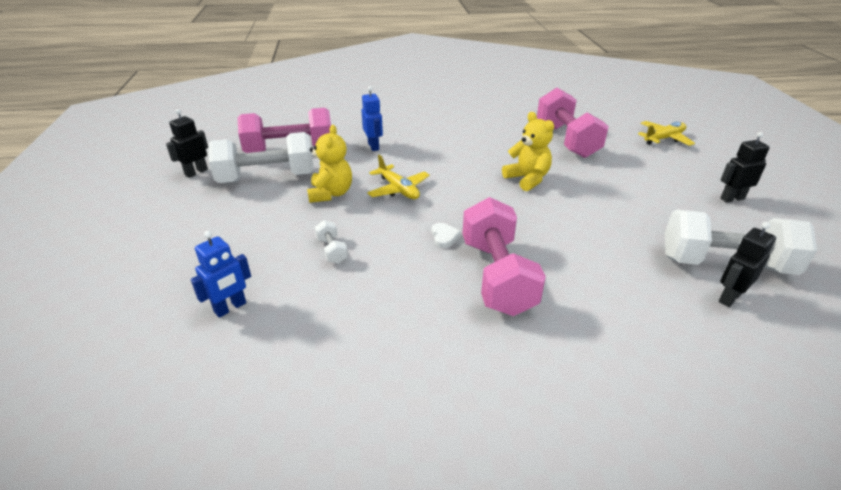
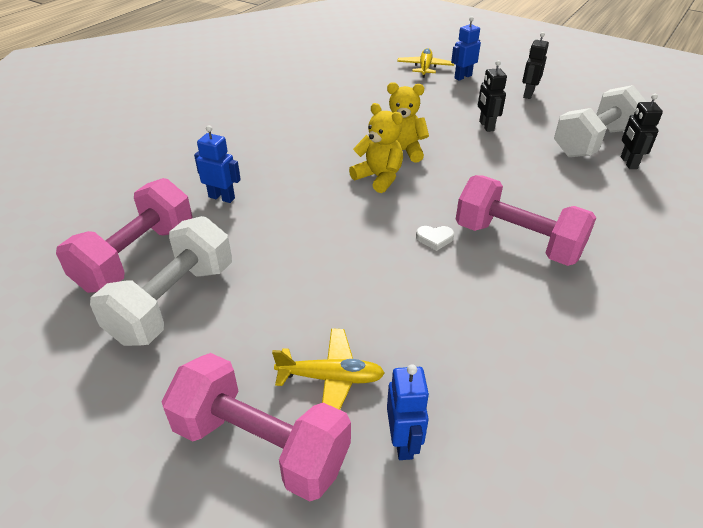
camera: 50 degrees left, 5 degrees up
(196, 172) = (64, 359): black robot -> black robot (486, 126)
(331, 194) = (274, 270): yellow teddy bear -> yellow teddy bear (379, 178)
(332, 250) = (380, 318): white dumbbell -> none
(398, 189) = (325, 224): yellow plane -> yellow plane (330, 378)
(444, 237) = (434, 239): white heart -> white heart turned 150 degrees clockwise
(567, 140) = (368, 102): pink dumbbell -> pink dumbbell (261, 444)
(688, 158) = (462, 77): none -> blue robot

